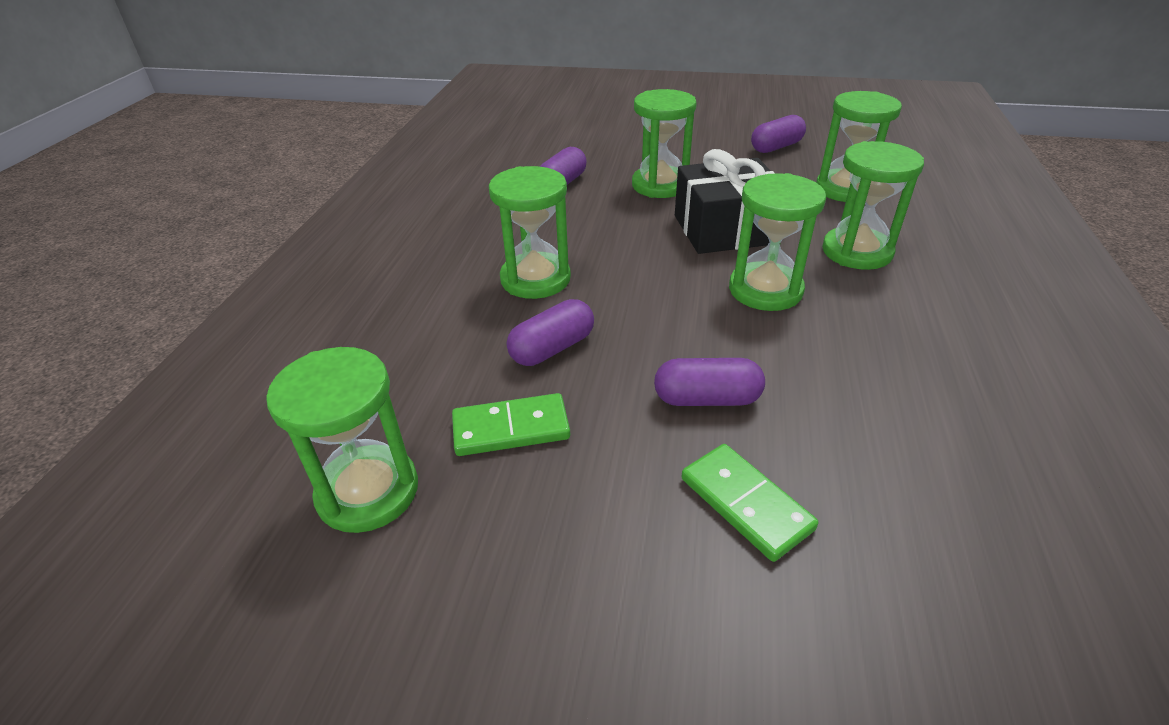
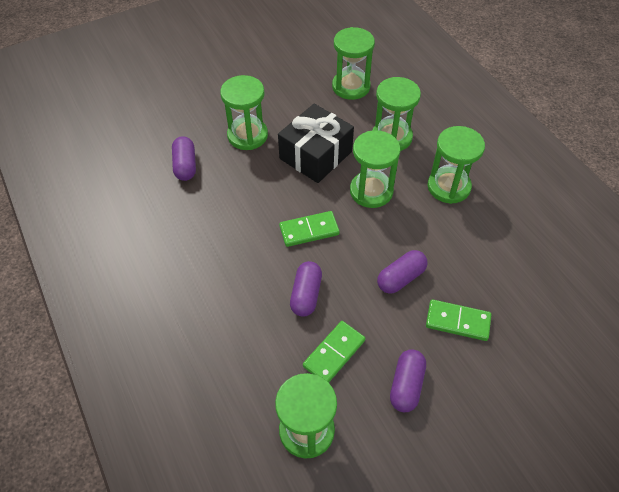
camera: 40 degrees left, 15 degrees up
(535, 279) = (250, 253): green hourglass -> green hourglass (448, 187)
(633, 291) = (309, 230): none -> green domino
(776, 147) = (285, 64): purple capsule -> purple capsule (406, 385)

